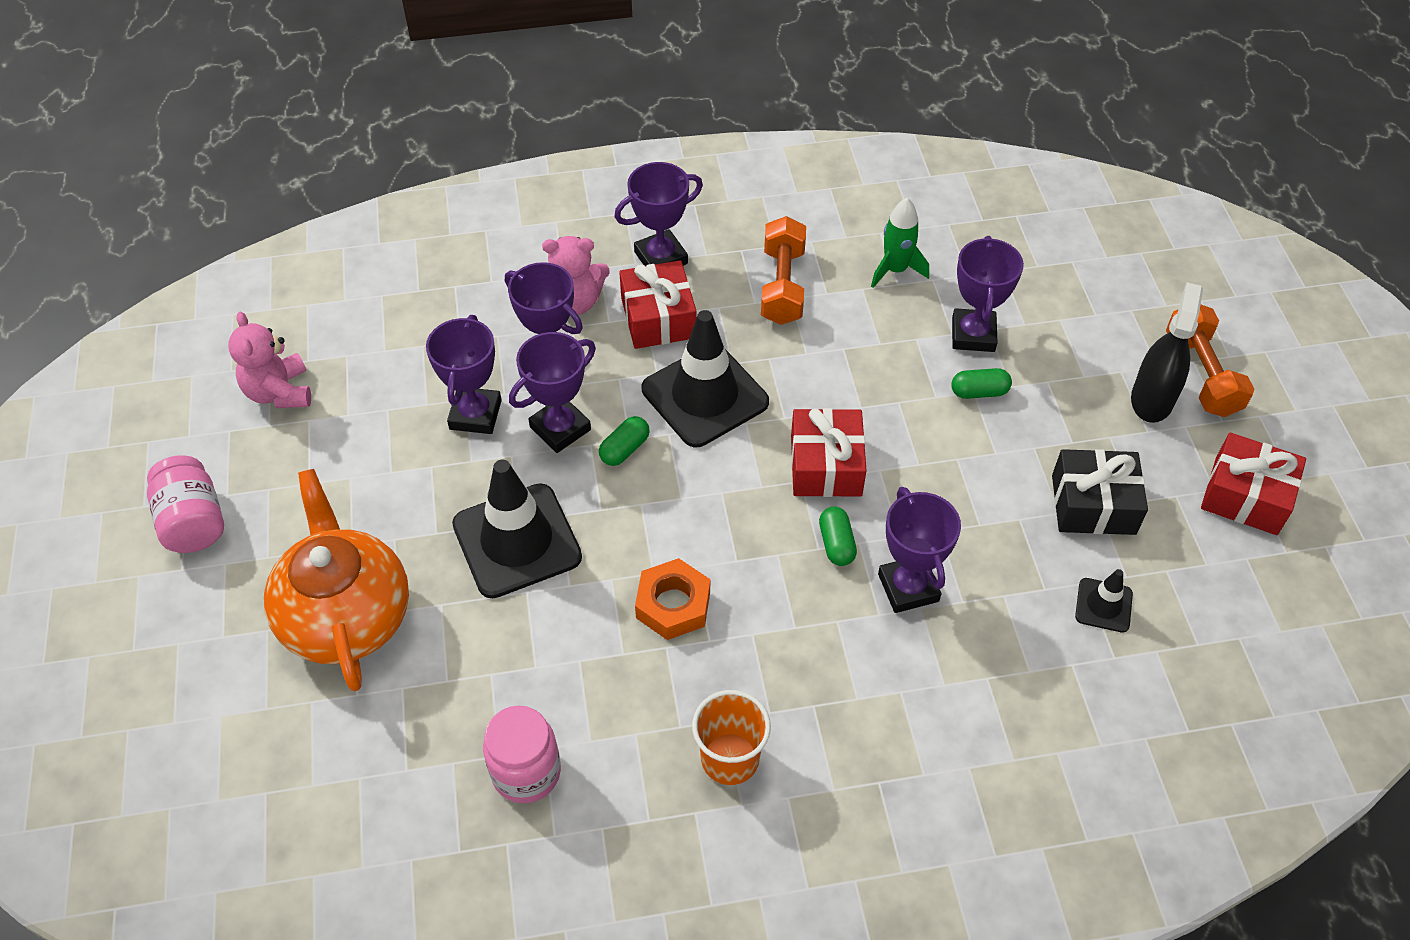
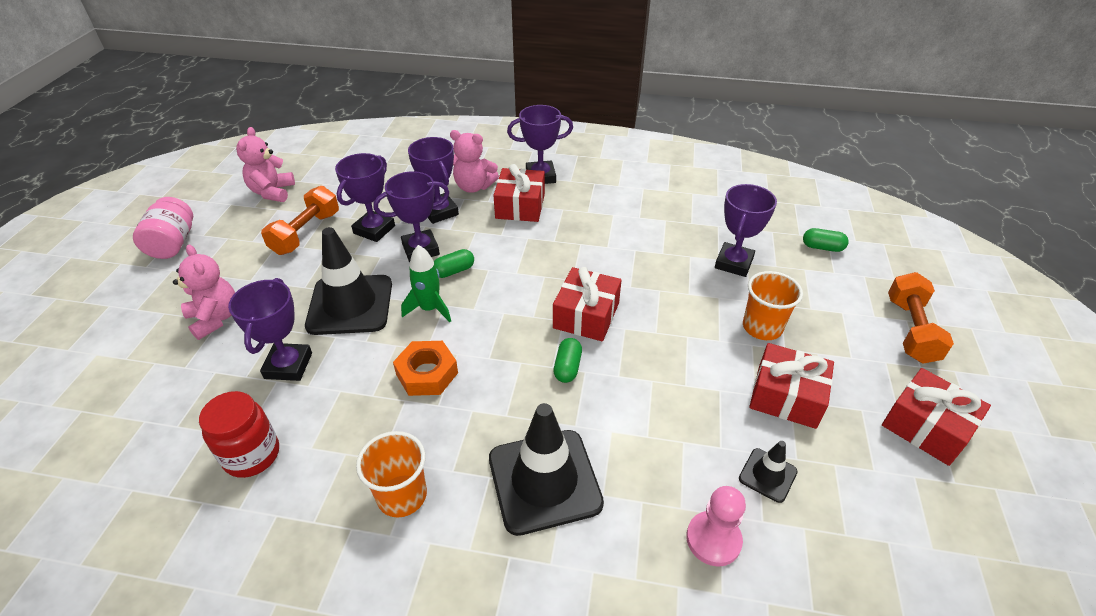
camera: 20 degrees right, 10 degrees down
(346, 616) = (215, 318): orange teapot -> pink teddy bear
(526, 772) = (252, 455): pink jar -> red jar
(705, 396) = (525, 254): black traffic cone -> black traffic cone (544, 481)
(782, 286) = (611, 207): orange dumbbell -> orange dumbbell (306, 233)
(895, 270) = (693, 215): green rocket -> green rocket (429, 309)
(908, 587) = (607, 413): purple trophy -> purple trophy (288, 365)
(979, 392) = (723, 298): green capsule -> green capsule (822, 247)
(1038, 420) = (762, 327): none -> orange cup
(1074, 693) = (713, 539): none -> pink pawn
(1093, 504) = (786, 396): black gift -> red gift
(1152, 399) = (862, 336): black spray bottle -> none

